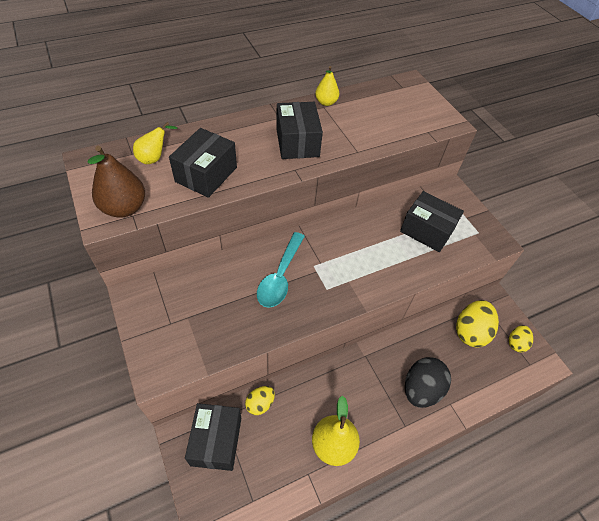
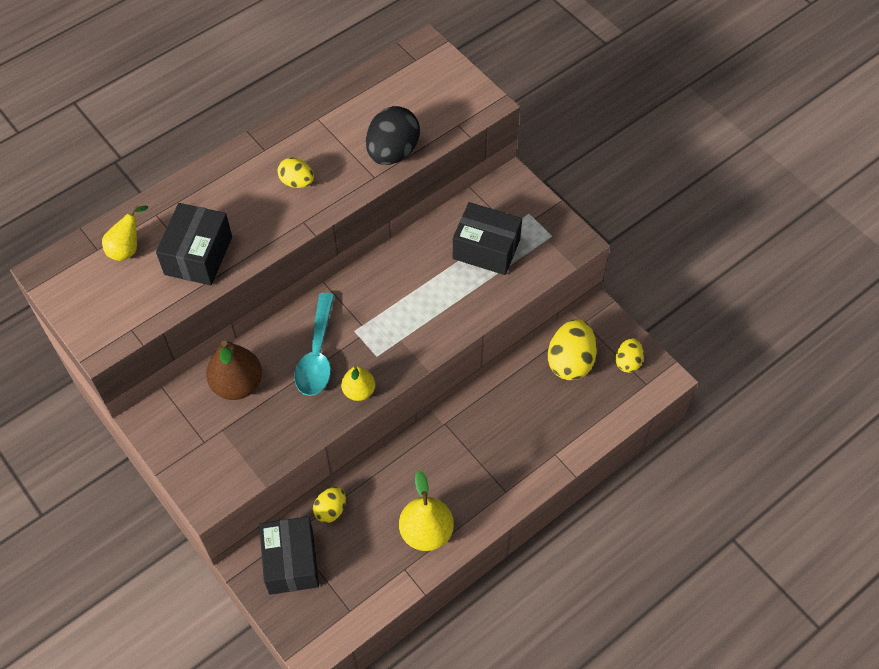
camera: 10 degrees left, 5 degrees up
(124, 208) = (118, 323): brown pear -> brown pear (237, 384)
(297, 142) = (297, 182): black box -> yellow egg
(326, 102) = (319, 111): yellow pear -> yellow pear (359, 391)
(421, 389) = (518, 446): black egg -> black egg (393, 152)

